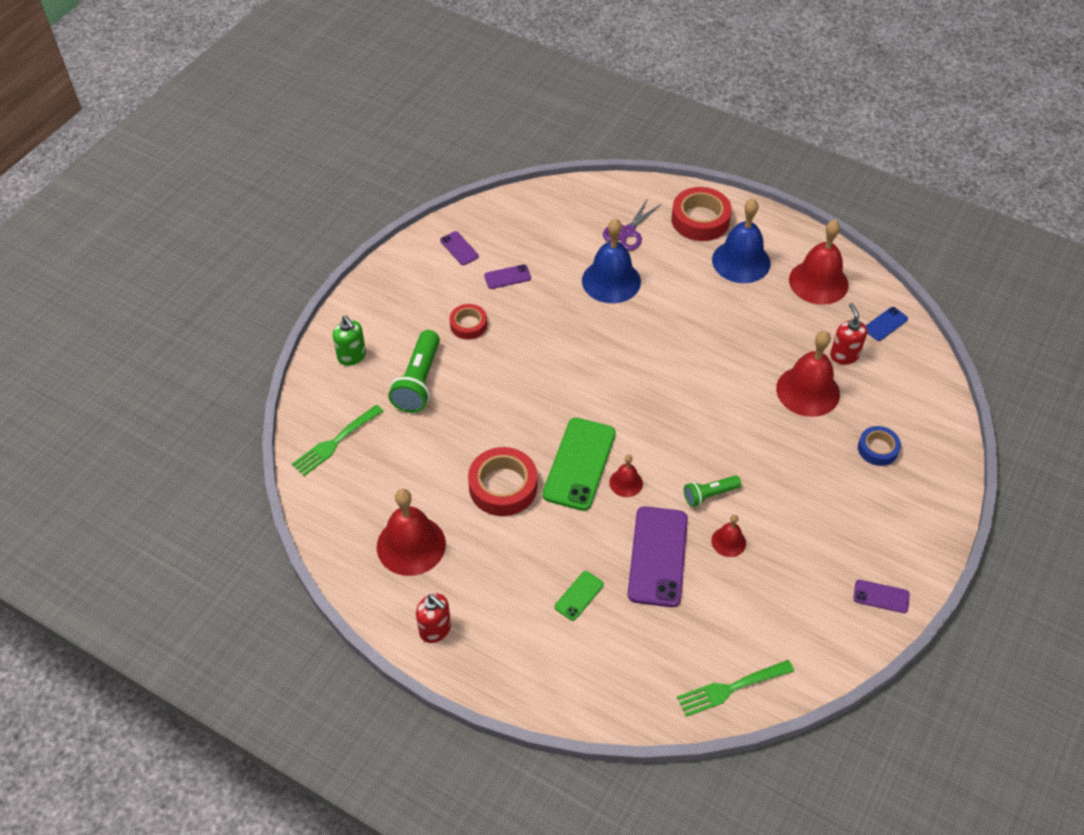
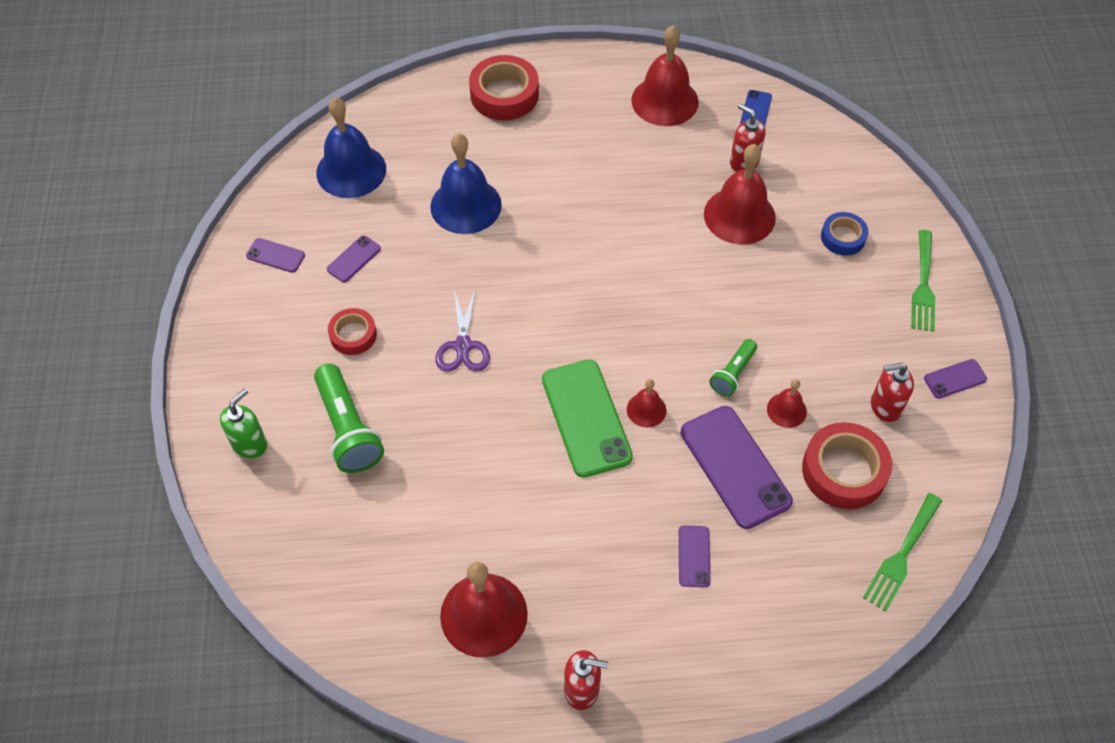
camera: 35 degrees left, 5 degrees up
(335, 442) = (308, 552): green fork -> green fork (923, 285)
(352, 356) = (250, 444): green soap dispenser -> green soap dispenser turned 75 degrees counterclockwise
(503, 486) = (529, 489): red tape -> red tape (844, 471)
(579, 595) = (694, 556): green phone -> purple phone
(628, 232) = (442, 144): purple scissors -> purple scissors (463, 346)
(741, 261) = (577, 117): blue bell -> blue bell (351, 170)
(807, 583) = (885, 406): none -> red soap dispenser

